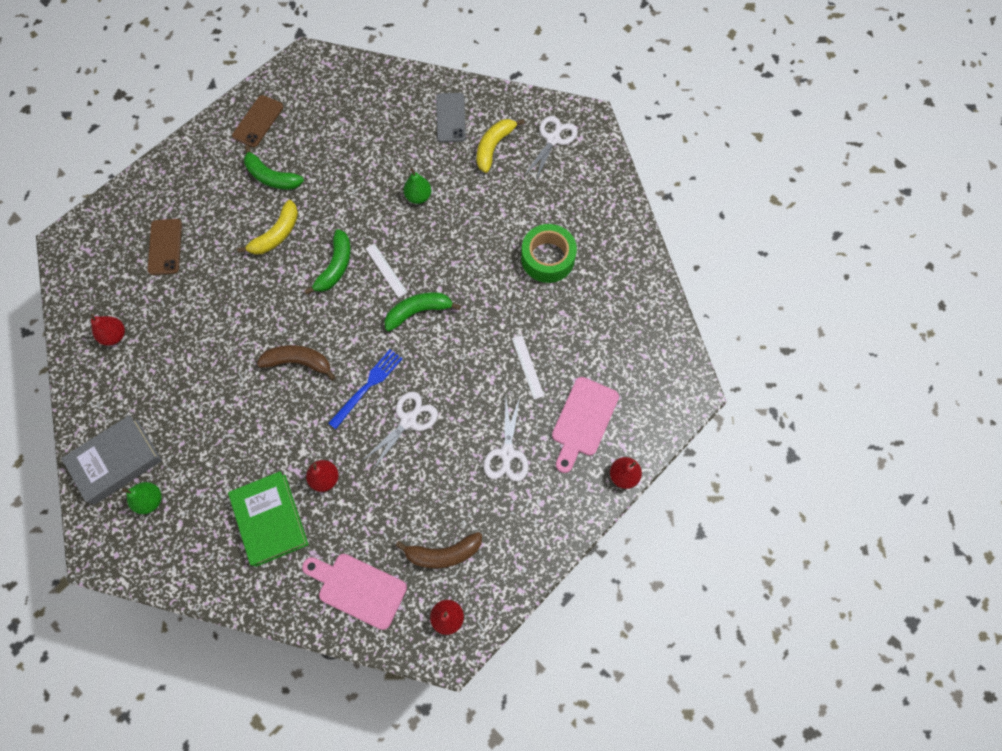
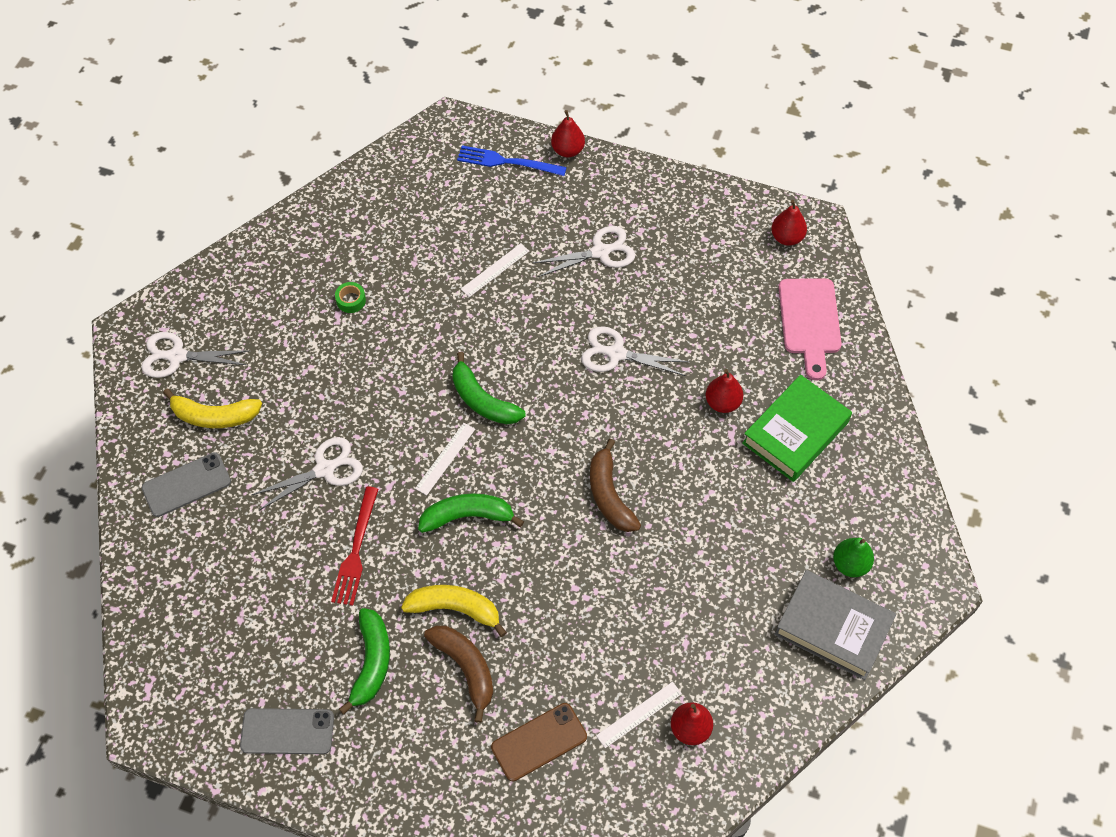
camera: 115 degrees left, 10 degrees down
(143, 310) = (639, 714): none -> white ruler
(258, 121) = (287, 731): brown phone -> grey phone
(350, 194) = (356, 550): none -> red fork
(367, 386) = (599, 410): blue fork -> blue fork (507, 162)
(418, 196) = (325, 469): green pear -> white scissors
(443, 553) = (731, 265): brown banana -> brown banana (466, 668)
(547, 258) = (351, 300): green tape -> green tape, size x0.43
(583, 421) = (529, 201): pink cutting board -> none

